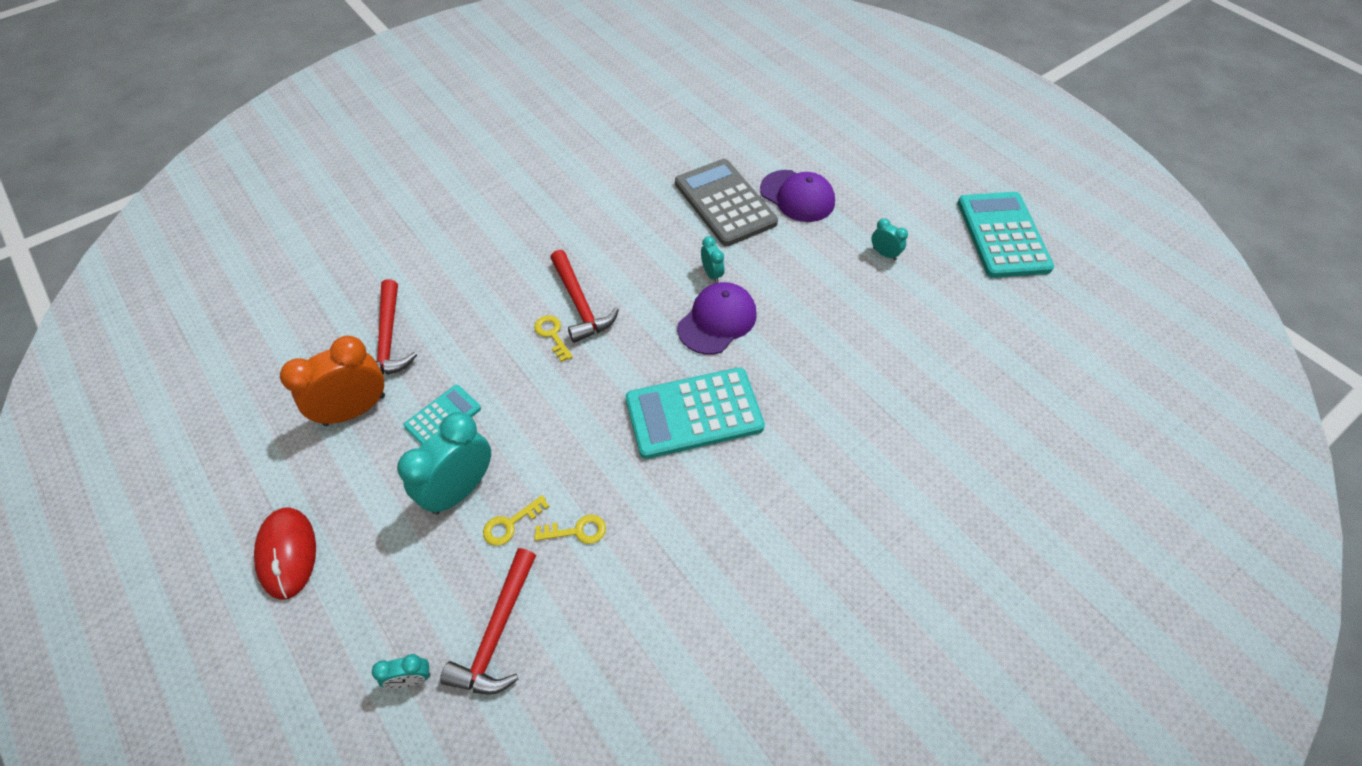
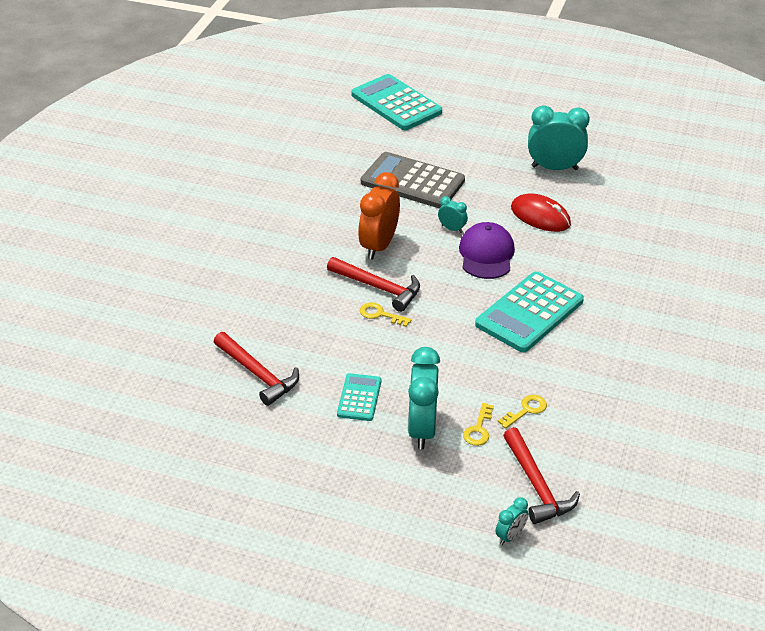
camera: 35 degrees left, 15 degrees down
(287, 553) = (343, 525): red mouse -> red mouse (540, 216)
(355, 410) = (287, 426): orange clock -> orange clock (379, 246)
(797, 196) = (459, 157): purple cap -> none
(884, 254) = (554, 168): turquoise clock -> turquoise clock, size x2.07
(1002, 235) = (617, 126): turquoise calculator -> turquoise calculator (396, 104)

